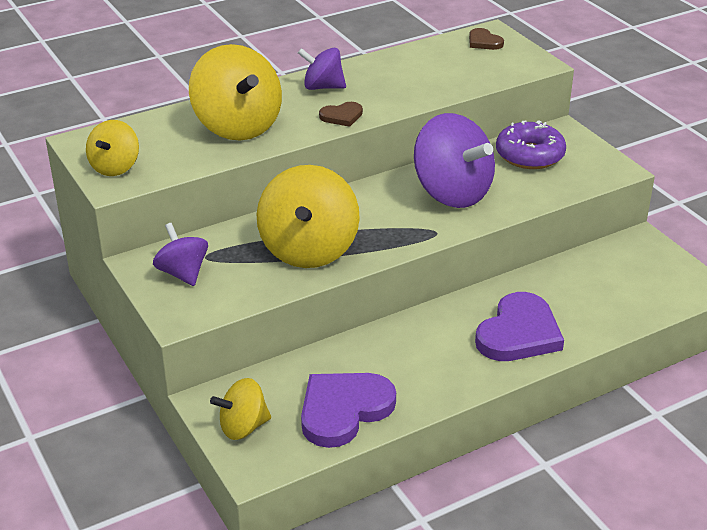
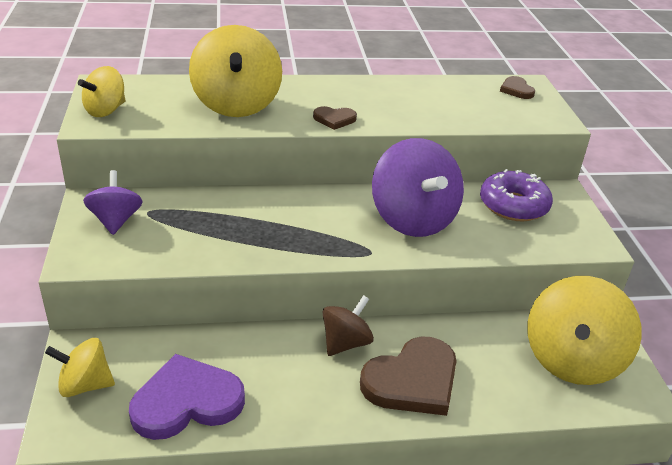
camera: 20 degrees right, 0 degrees up
(309, 250) = (240, 233): yellow spinning top -> yellow spinning top (572, 360)
(322, 87) = (338, 91): purple spinning top -> none
(443, 321) = (345, 343): none -> brown spinning top
(519, 333) = (412, 381): purple heart -> brown heart

